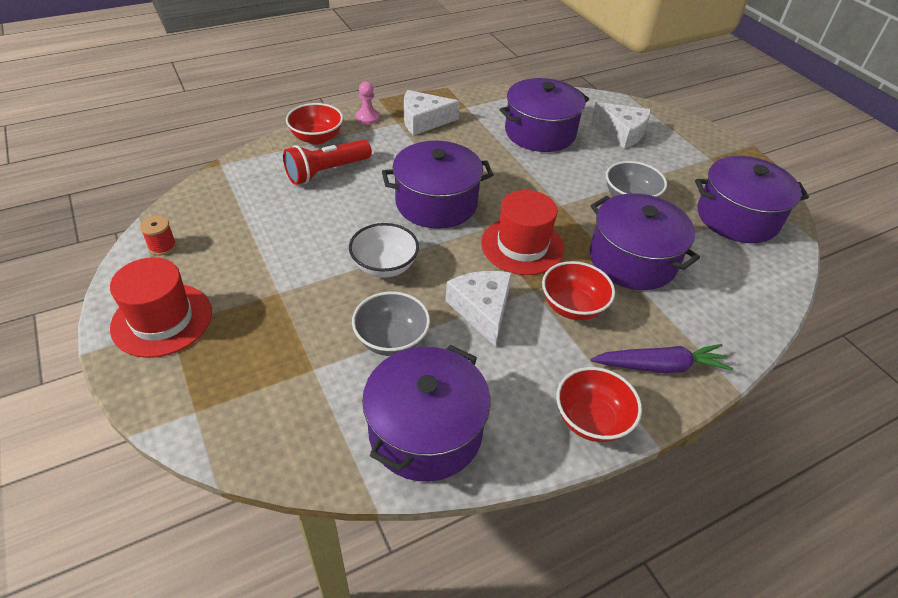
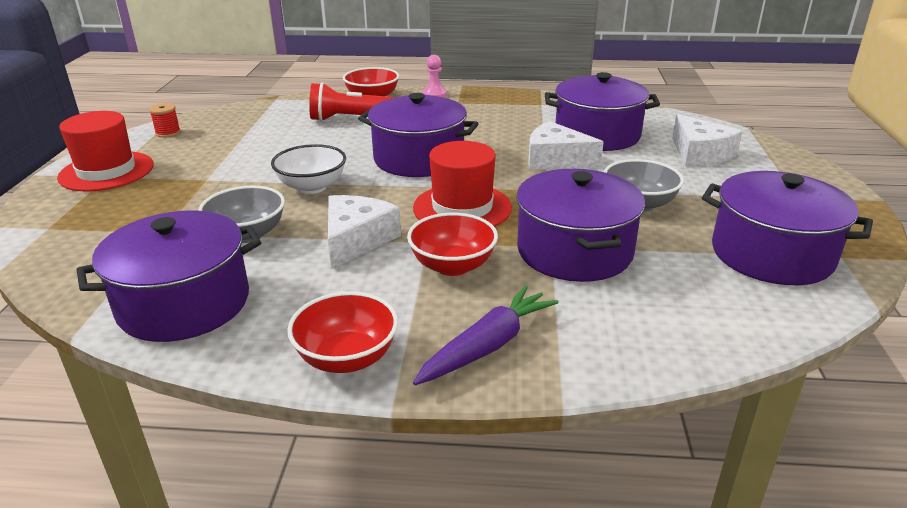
camera: 35 degrees right, 15 degrees down
(424, 121) = (484, 105): white cheese -> white cheese (555, 159)
(660, 366) = (488, 345): purple carrot -> purple carrot turned 75 degrees counterclockwise

